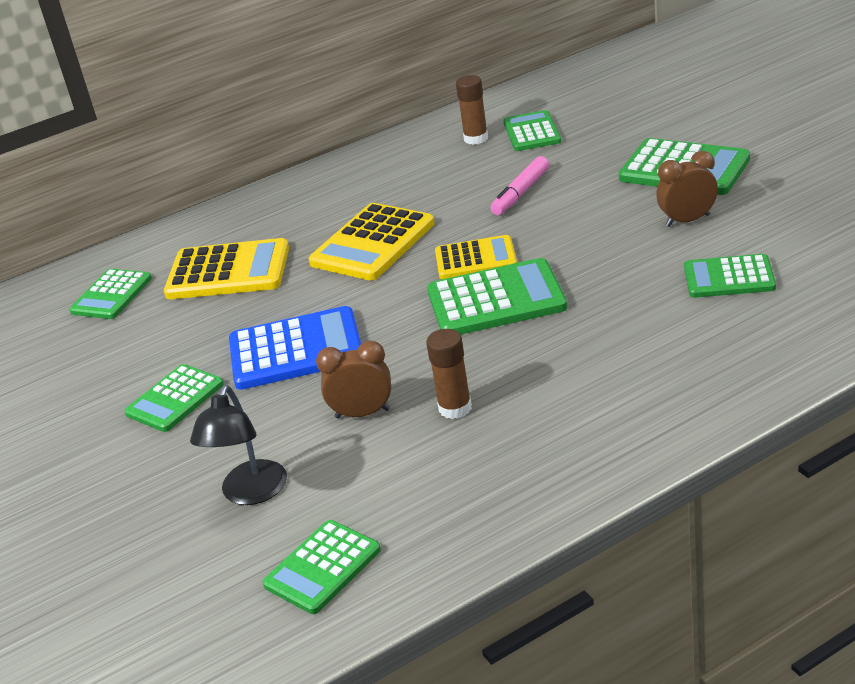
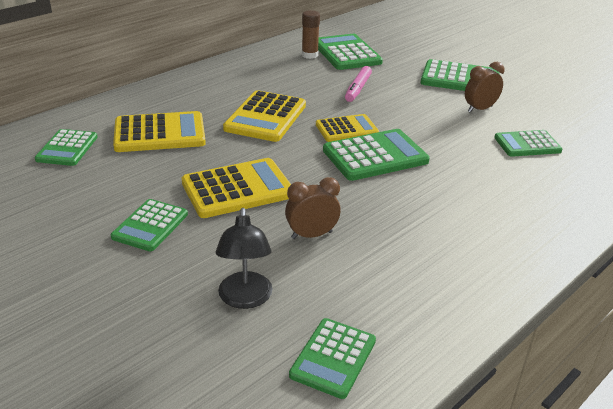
camera: 20 degrees left, 0 degrees up
(296, 350) = (237, 189): blue calculator -> yellow calculator
(455, 408) = (382, 230): brown glue stick -> none
(532, 132) = (346, 53): green calculator -> green calculator, size x1.54

